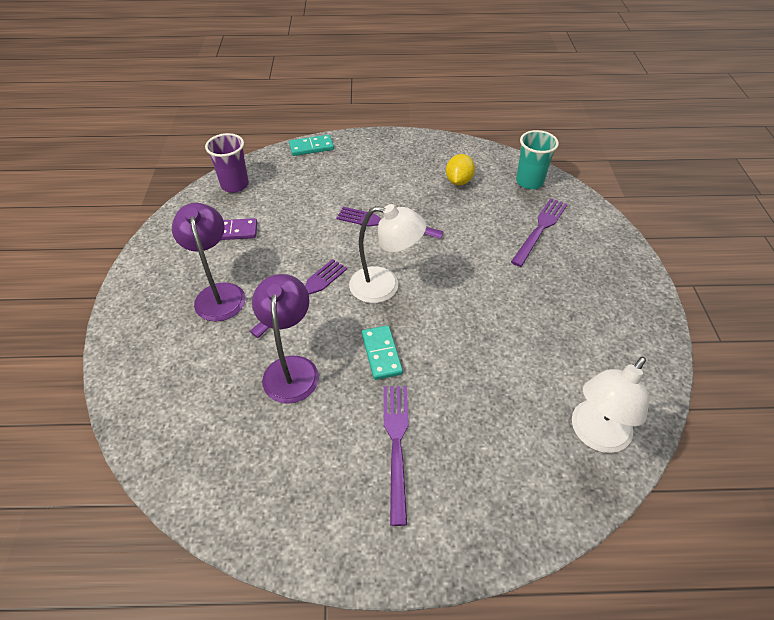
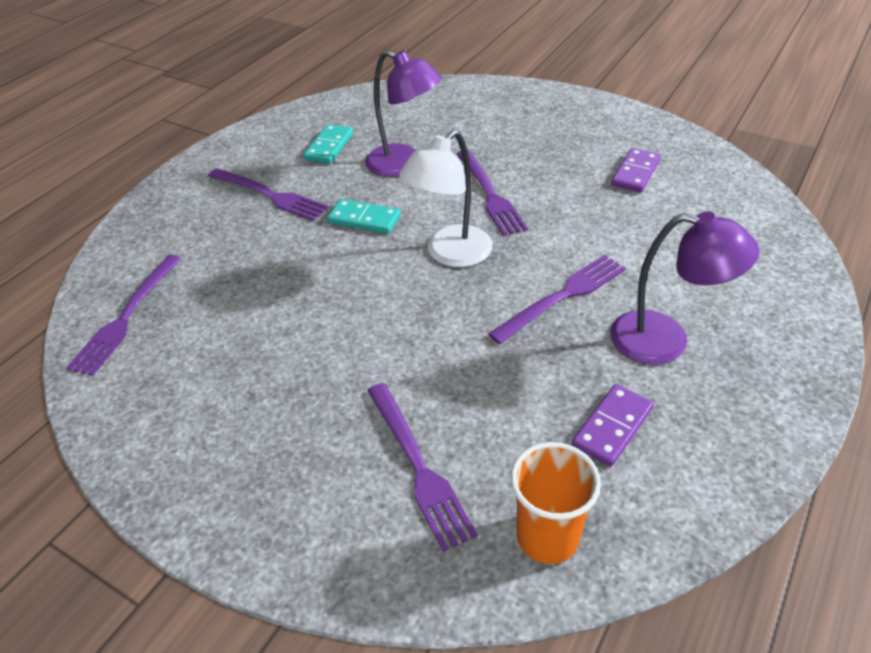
camera: 125 degrees right, 5 degrees down
(219, 293) = (538, 146): purple lamp -> purple lamp (665, 340)
(235, 185) = (736, 193): purple cup -> none
(311, 147) = (808, 287): turquoise domino -> turquoise domino (329, 146)
(458, 181) = (612, 427): yellow lemon -> purple domino
(529, 182) = (547, 537): turquoise cup -> orange cup
(594, 435) = (126, 317): white lamp -> purple fork

